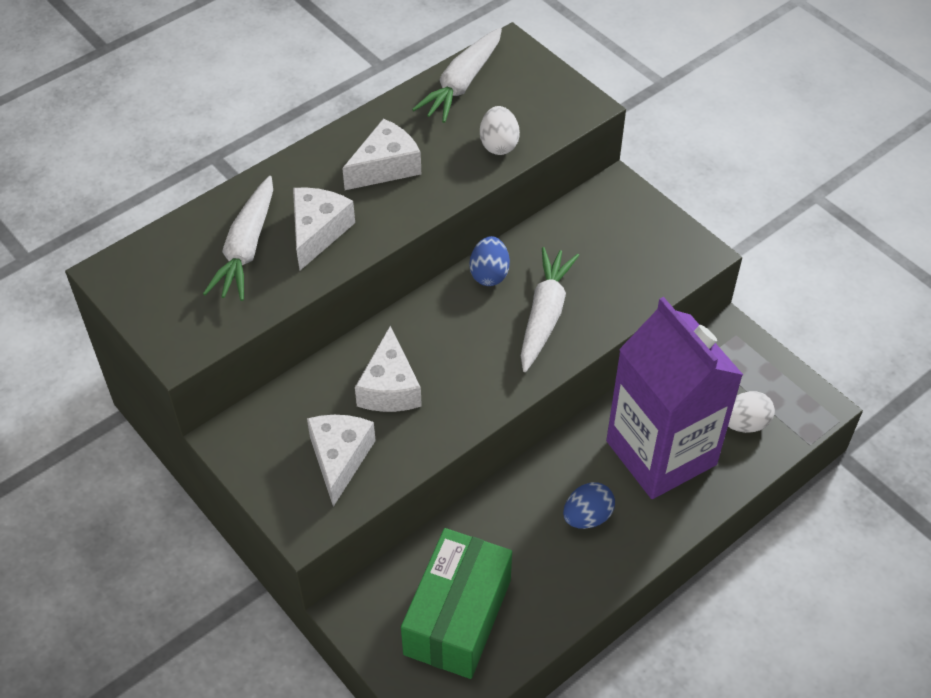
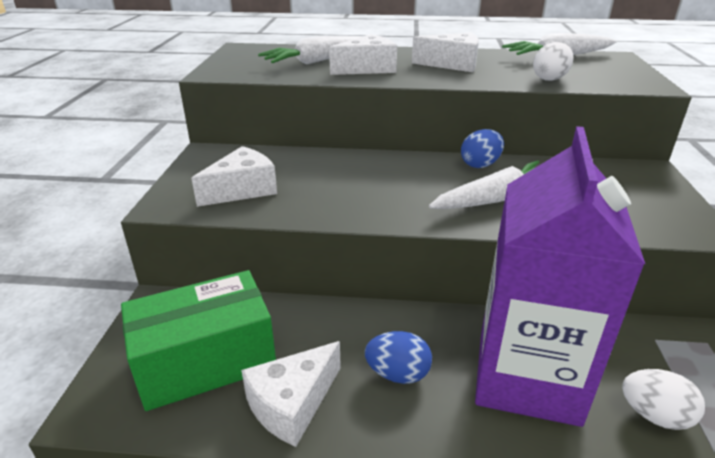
camera: 45 degrees right, 20 degrees down
(390, 387) = (328, 178): white cheese -> white cheese (292, 404)

